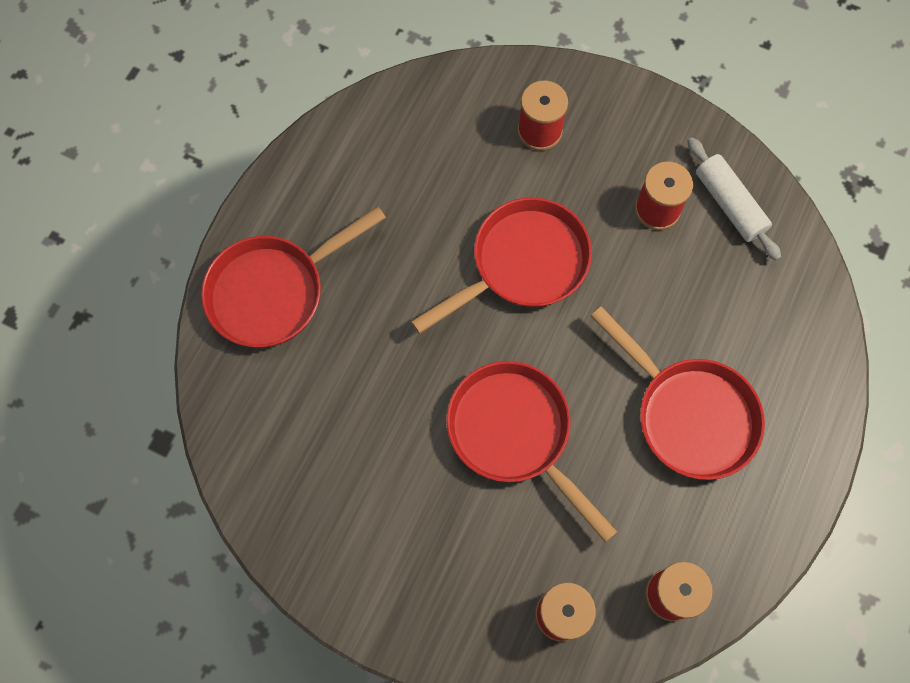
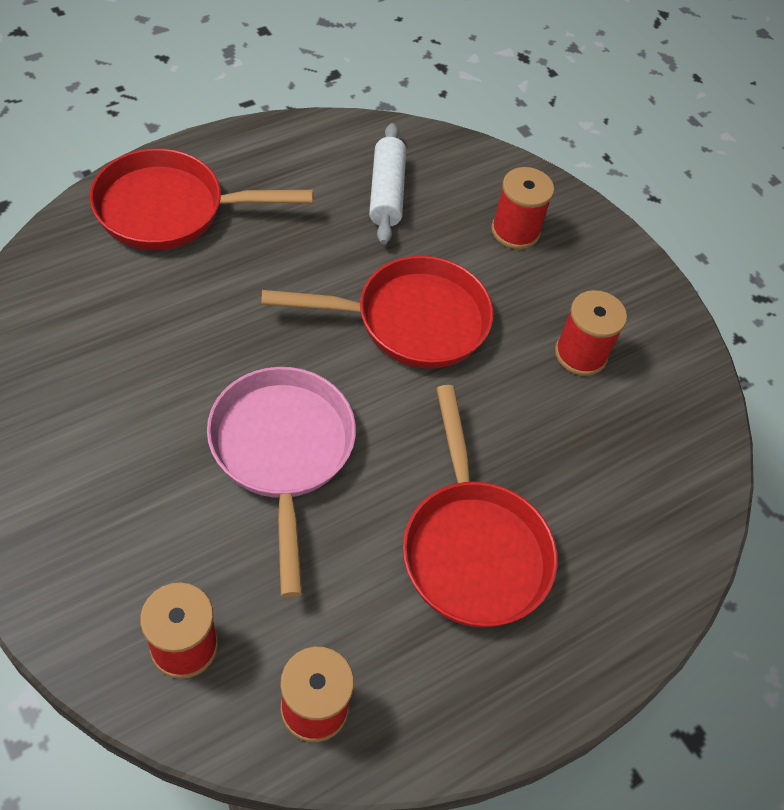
camera: 25 degrees right, 15 degrees down
(515, 434) = (282, 453): red pan -> pink pan
(729, 204) = (659, 392): white rolling pin -> white rolling pin (386, 192)

